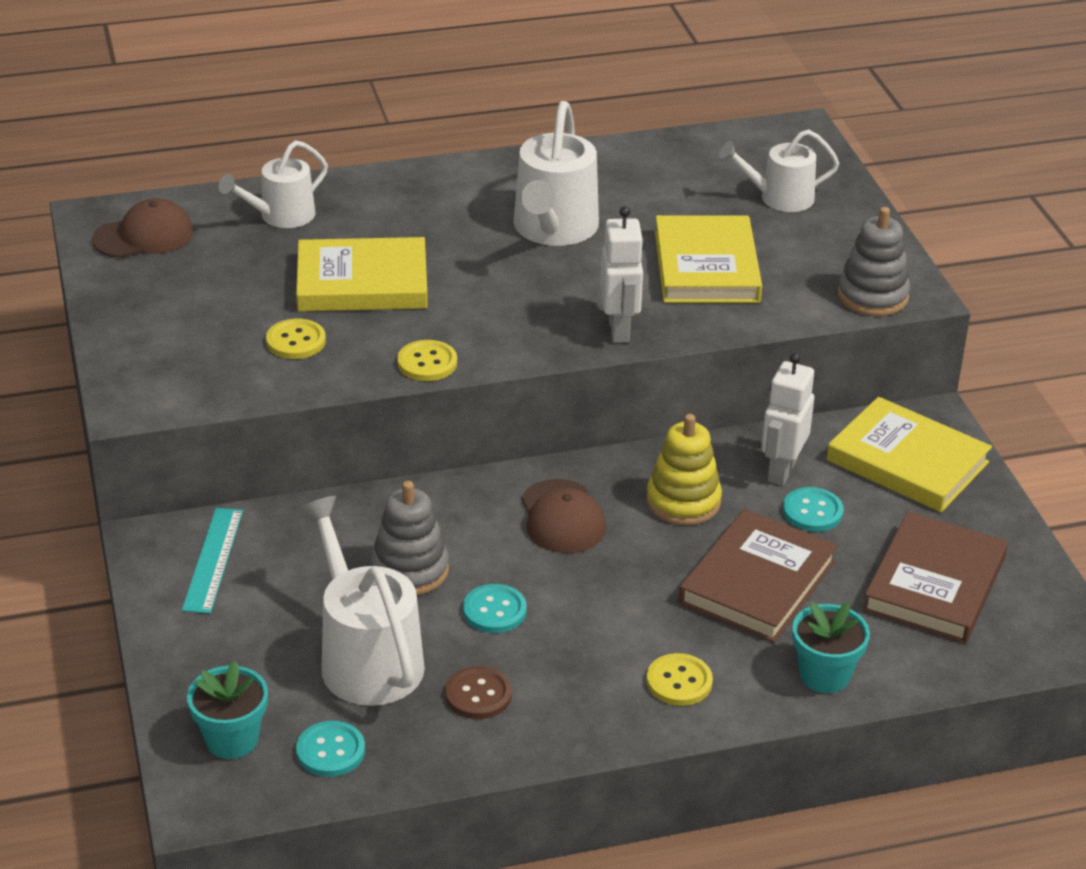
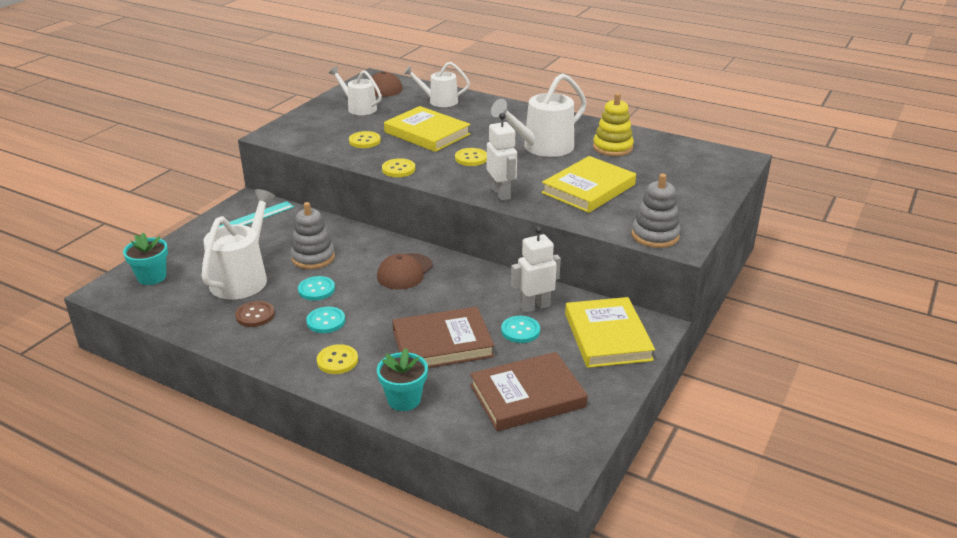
camera: 45 degrees right, 5 degrees down
(330, 751) = (172, 301): turquoise button -> turquoise button (326, 321)
(492, 294) = (471, 158): none -> yellow button
(619, 330) = (501, 194): white robot -> white robot turned 60 degrees counterclockwise
(683, 501) = (467, 294): yellow stacking toy -> yellow stacking toy (612, 148)
(780, 198) = (678, 179): white watering can -> white watering can (359, 108)

